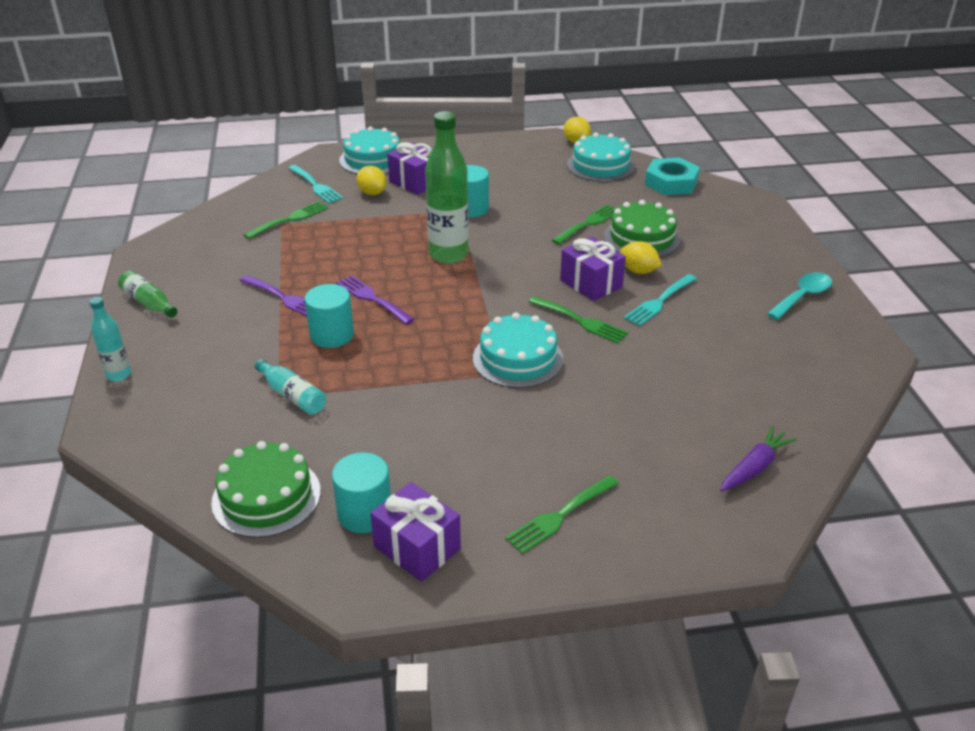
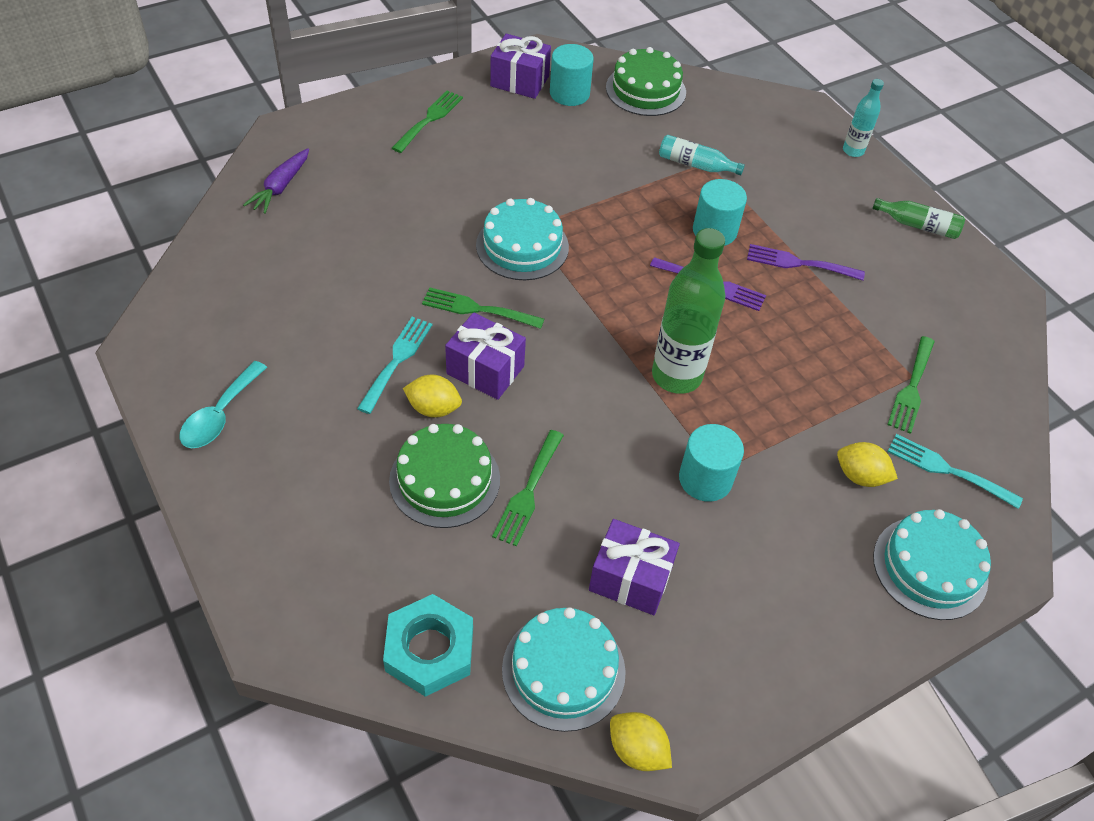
camera: 155 degrees right, 15 degrees up
(415, 182) = (822, 522): purple gift -> purple gift (630, 579)

